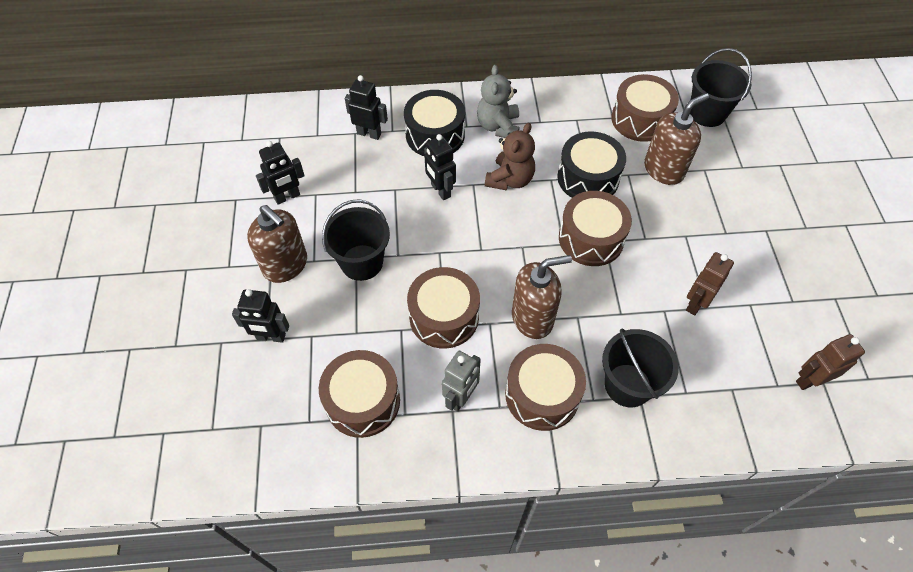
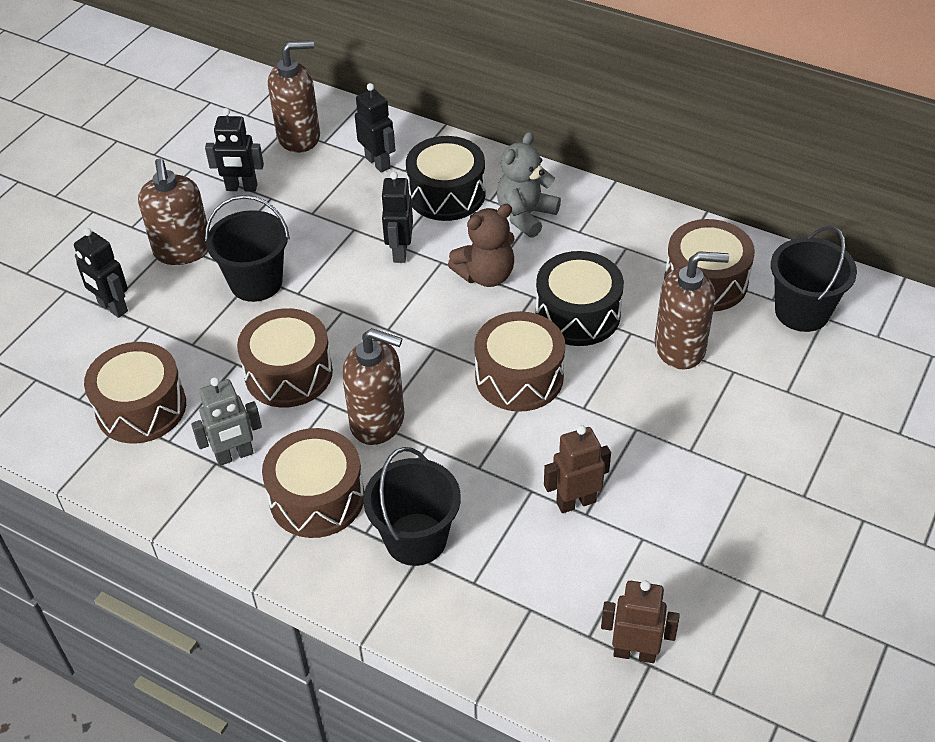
camera: 35 degrees right, 10 degrees down
(296, 139) = (299, 137): none -> brown soap dispenser

